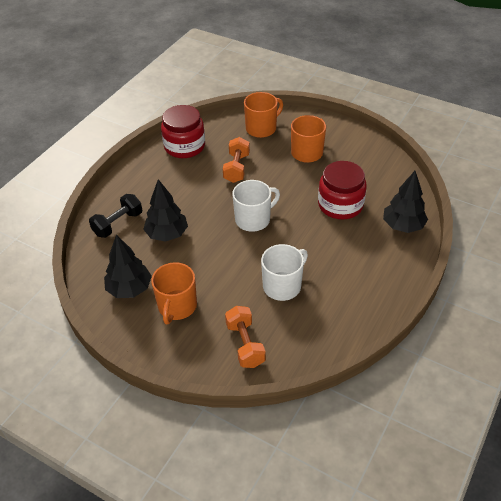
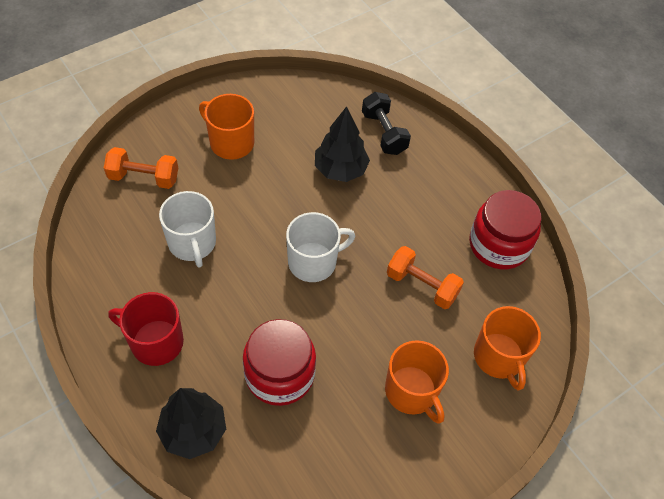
camera: 110 degrees right, 10 degrees up
(129, 289) = (280, 114): black tree -> none
(253, 219) = (313, 262): white mug -> white mug turned 105 degrees counterclockwise
(367, 269) = (155, 342): none -> red mug

